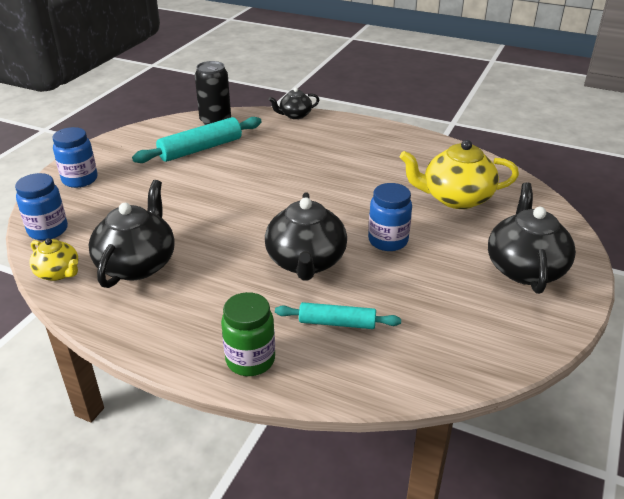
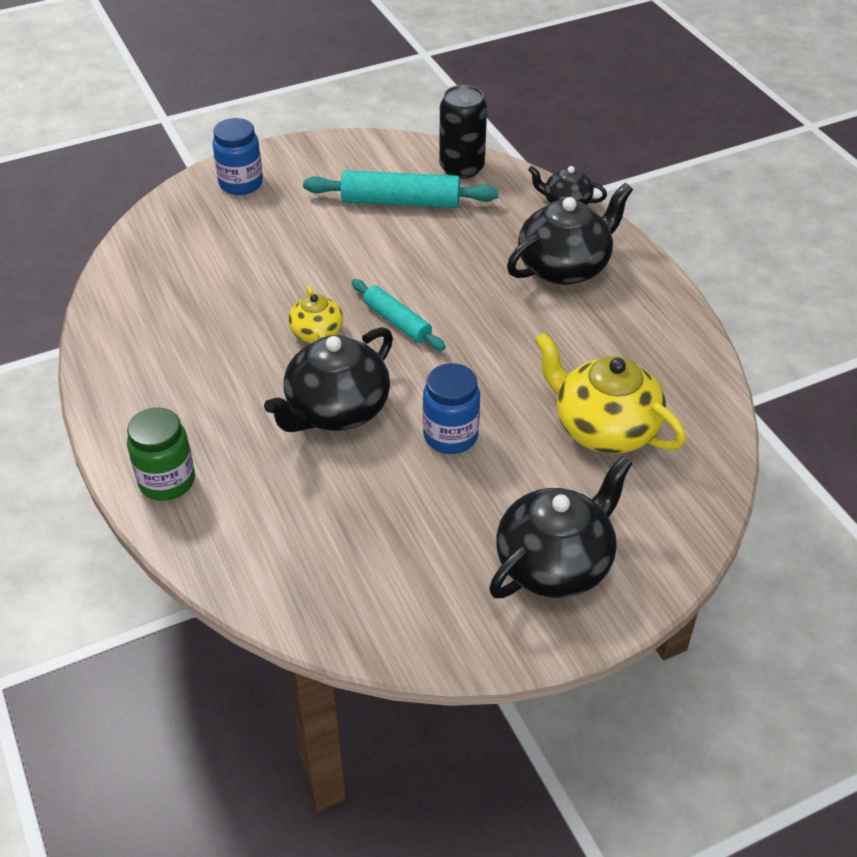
camera: 40 degrees right, 10 degrees up
(48, 230) = (153, 234): blue jar -> none
(58, 273) = (115, 289): yellow teapot -> yellow teapot (317, 334)
(137, 264) = (186, 319): black teapot -> black teapot (565, 267)
(337, 323) = (282, 495): turquoise rolling pin -> turquoise rolling pin (397, 322)

